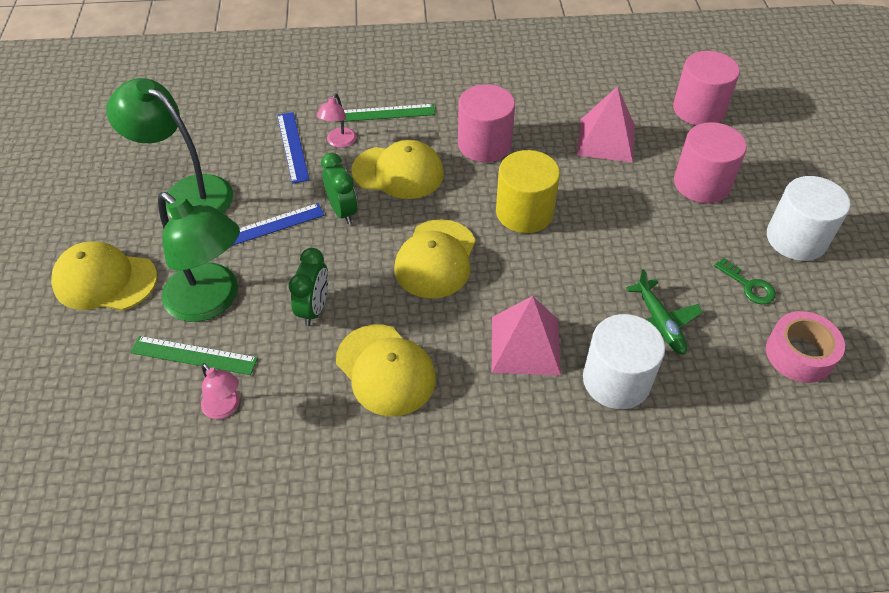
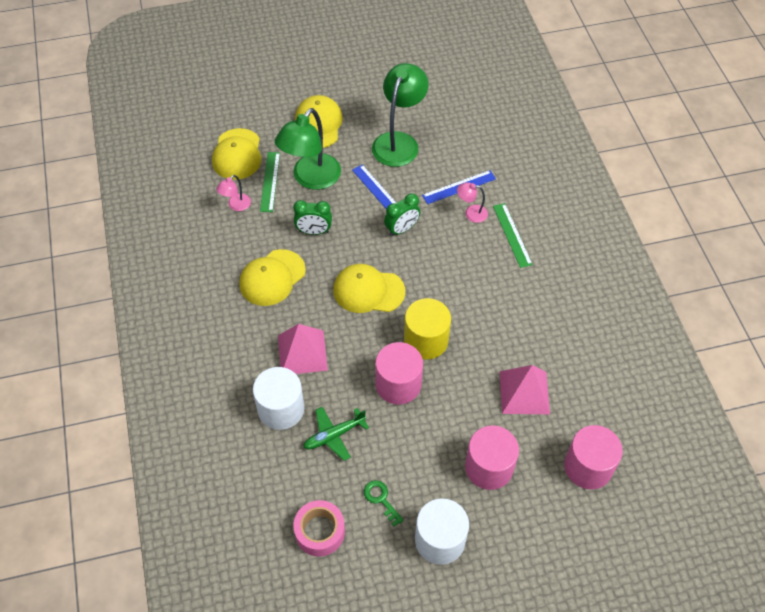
camera: 80 degrees right, 5 degrees up
(398, 172) = (448, 255): yellow cap -> yellow cap (237, 154)
(484, 144) = (494, 306): pink cylinder -> pink cylinder (398, 384)
(749, 286) = (381, 499): green key -> green key turned 105 degrees clockwise

